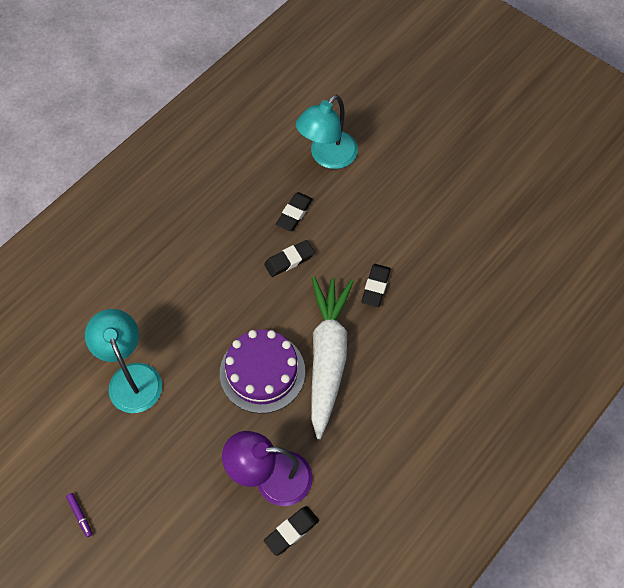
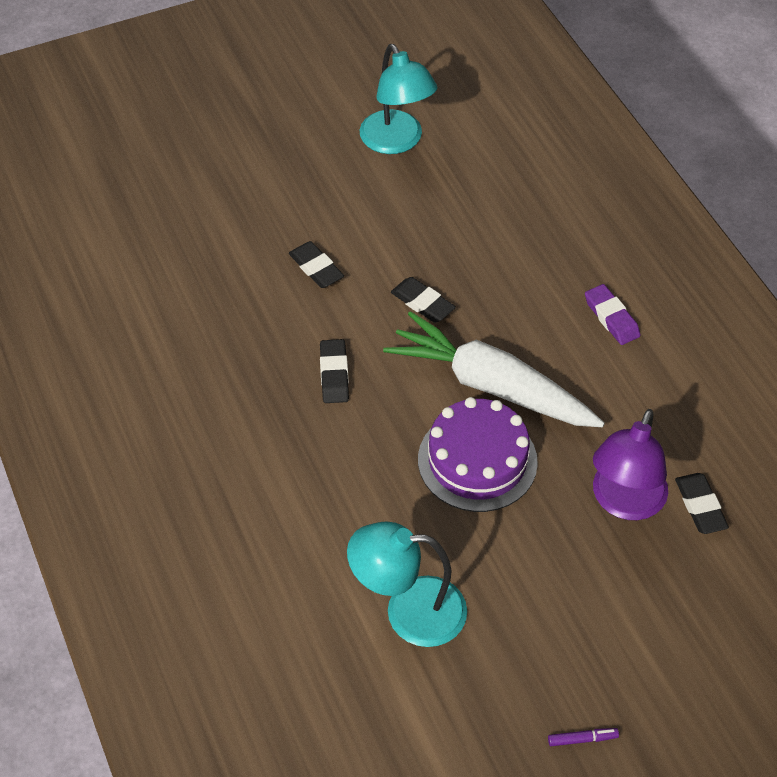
camera: 65 degrees left, 10 degrees down
(294, 213) = (268, 344): black eraser -> black eraser (316, 268)
(327, 157) = (206, 279): turquoise lamp -> turquoise lamp (397, 142)
(429, 413) = (611, 318): none -> purple eraser

